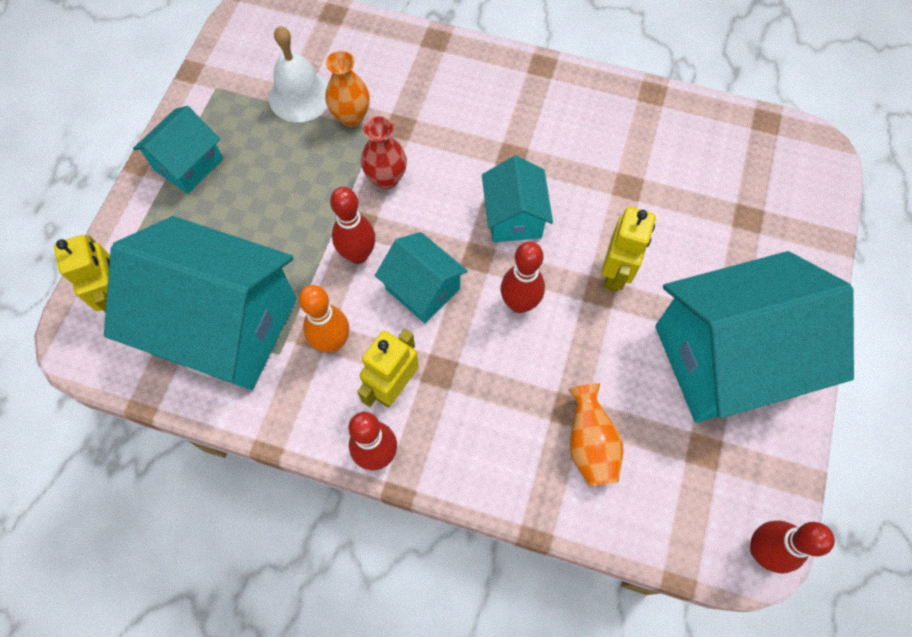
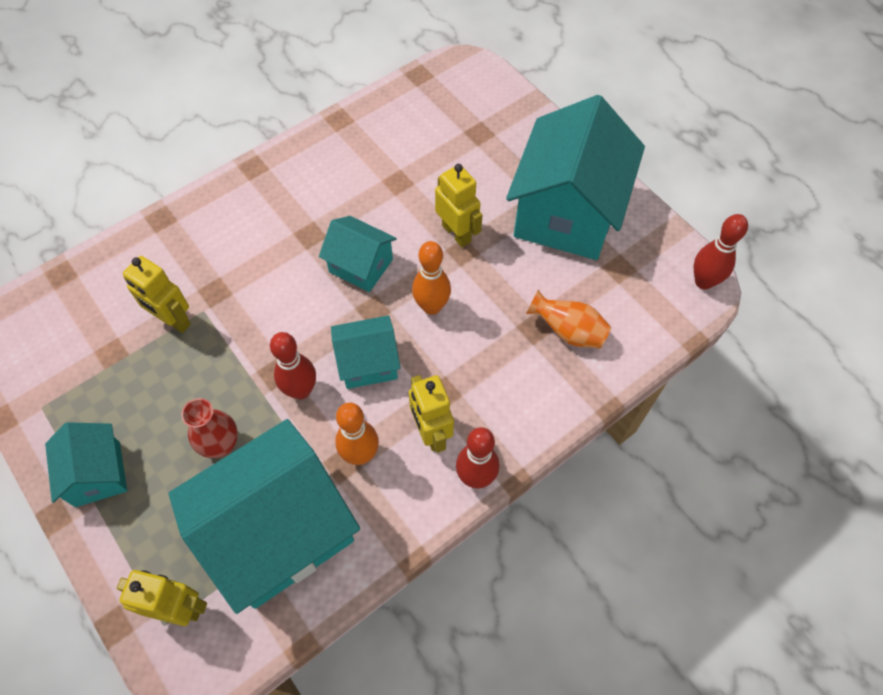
camera: 55 degrees left, 5 degrees down
(300, 96) = (116, 346): white bell -> none
(351, 117) = (173, 320): orange vase -> yellow robot
(386, 178) = (252, 329): red vase -> red vase (221, 444)
(519, 303) = (431, 306): red bowling pin -> orange bowling pin

